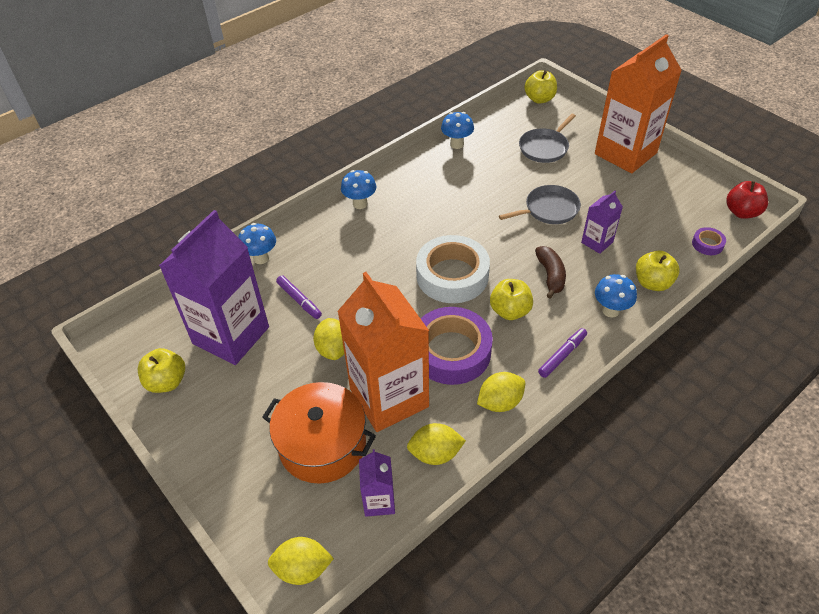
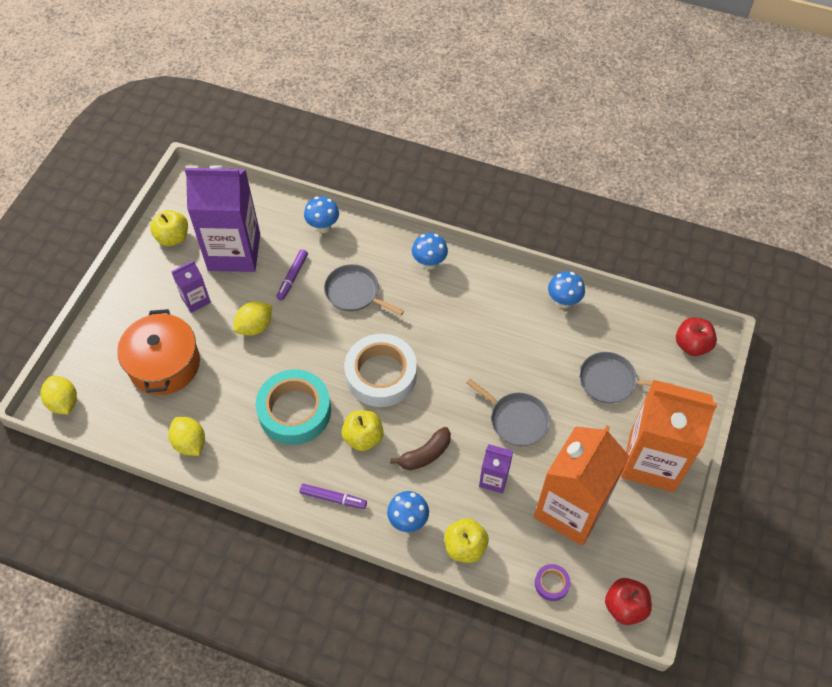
camera: 60 degrees right, 10 degrees up
(352, 262) = (354, 293): none -> grey pan
(379, 501) = (133, 424): purple carton -> purple carton (196, 300)
(389, 397) = (227, 387): orange carton -> orange carton (570, 509)
(451, 351) = (294, 411): purple tape -> turquoise tape
(500, 402) = (260, 469): yellow lemon -> none
(539, 99) = (692, 345): yellow apple -> red apple

